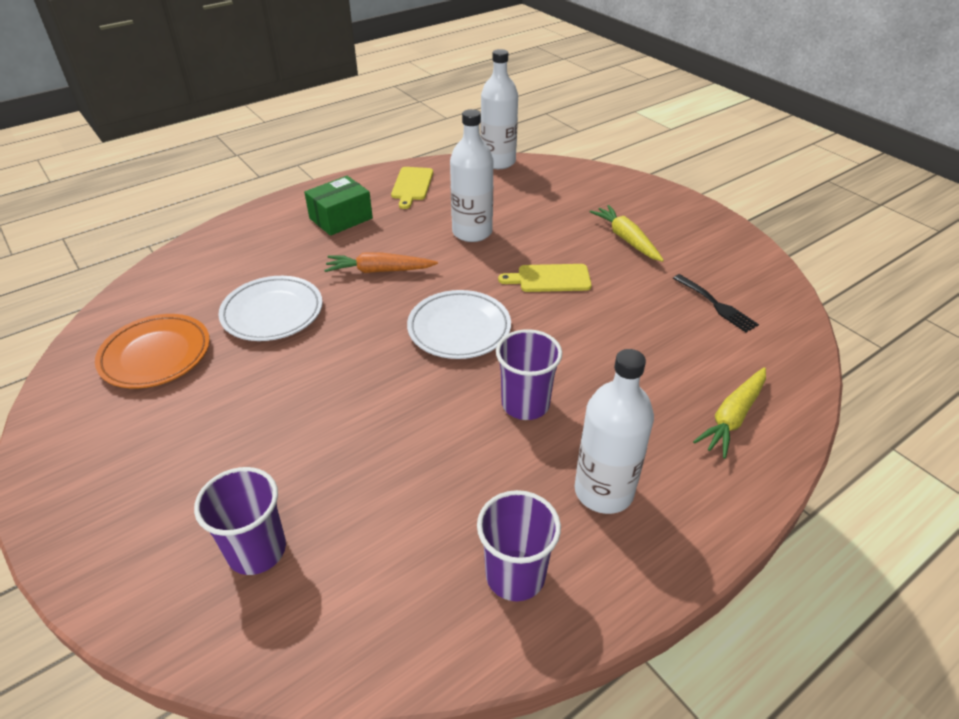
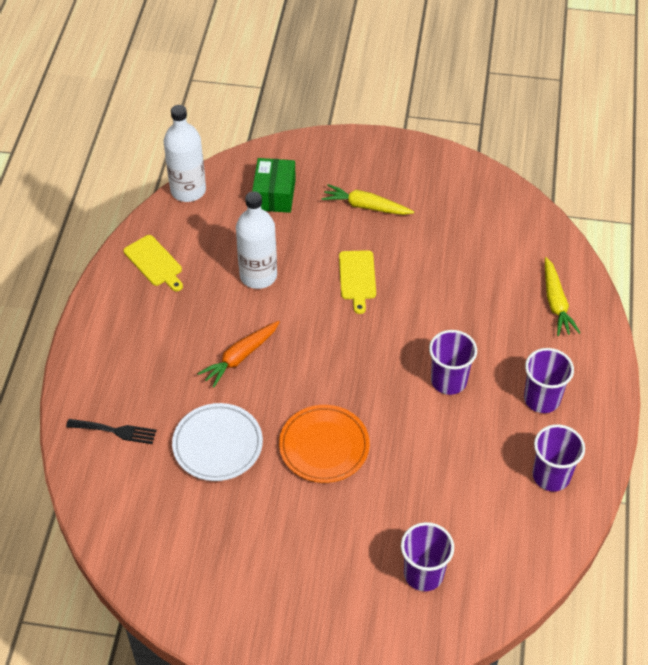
camera: 45 degrees left, 10 degrees up
(156, 355) = (190, 534): orange plate -> orange plate (324, 446)
(341, 218) = (146, 334): green box -> green box (274, 194)
(459, 329) = (350, 360): white plate -> none
(550, 278) = (357, 278): yellow cutting board -> yellow cutting board turned 45 degrees counterclockwise
(603, 491) = (542, 399): white bottle -> purple cup
(716, 305) = (473, 225): black fork -> black fork (115, 431)

